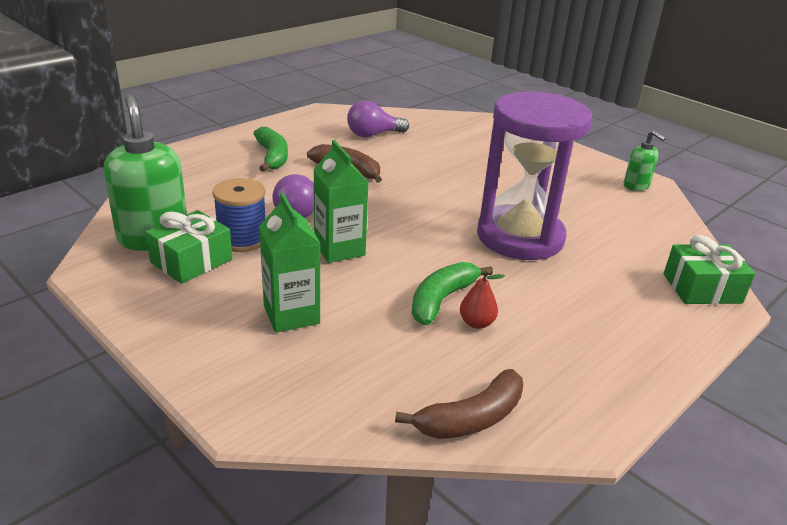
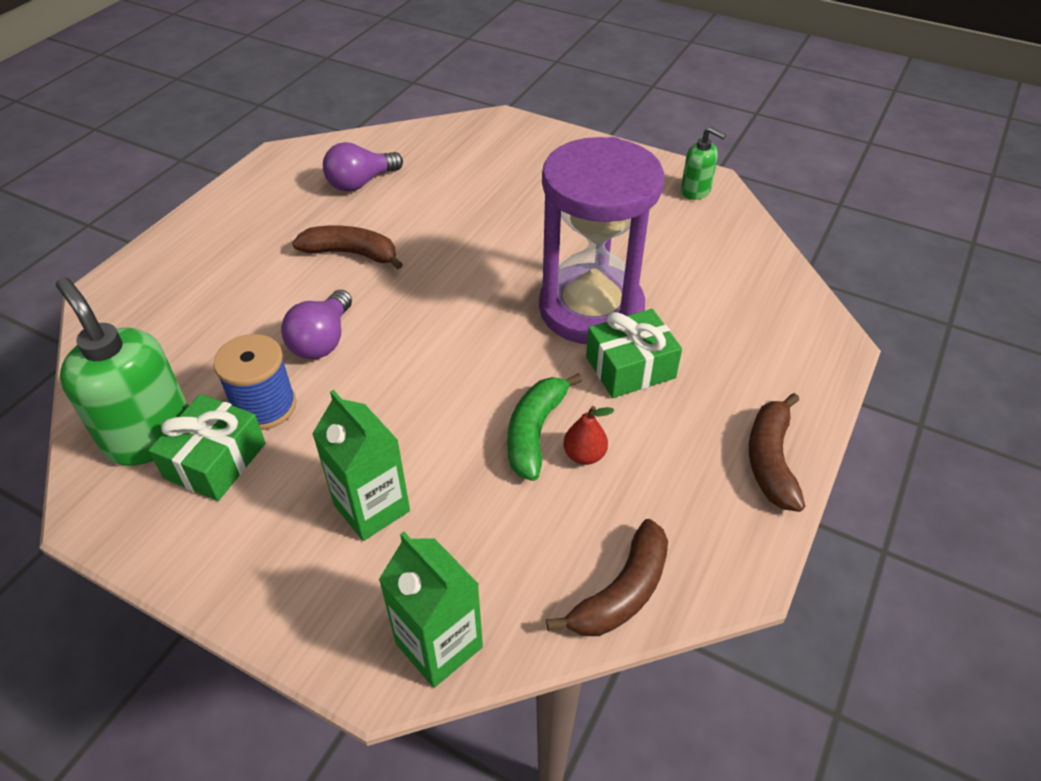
camera: 15 degrees left, 15 degrees up
(272, 157) = (246, 255): green banana -> none
(339, 249) = (389, 388): green carton -> green carton (439, 645)
(641, 364) = (771, 460): none -> brown banana
(702, 288) = (804, 331): green gift -> green gift (630, 367)

